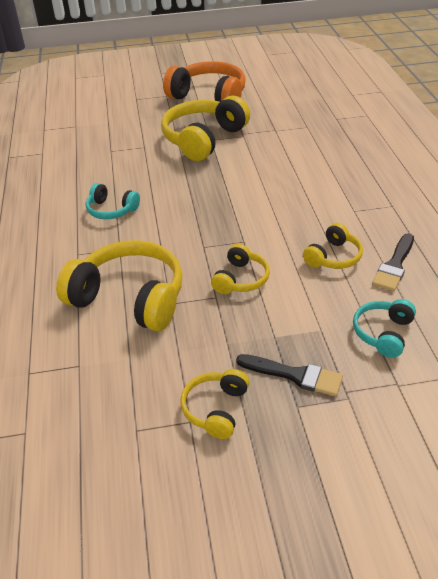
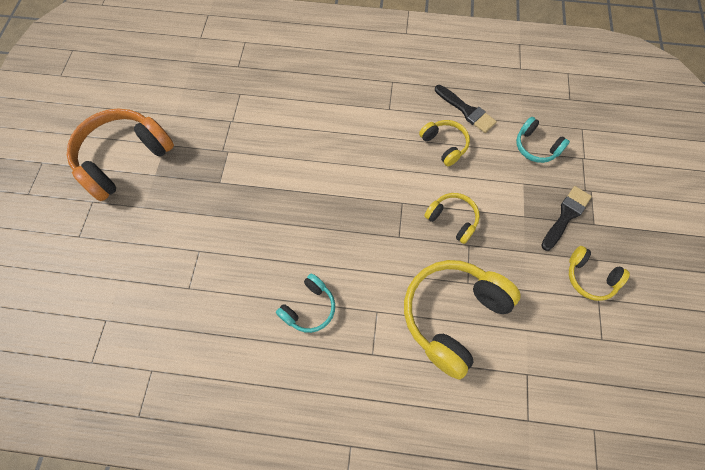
camera: 75 degrees left, 25 degrees up
(203, 139) = (214, 188): yellow headphones -> none

